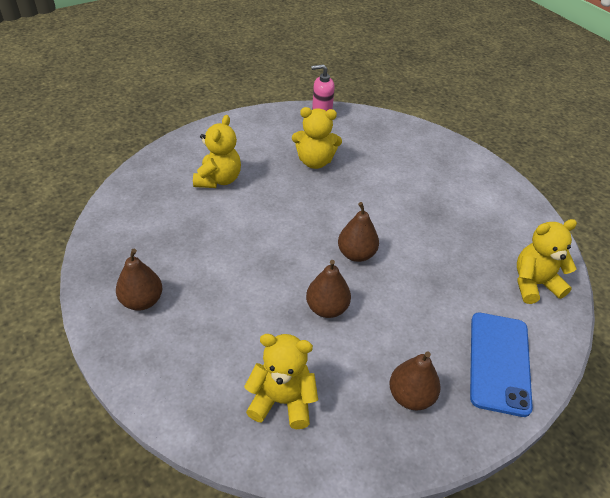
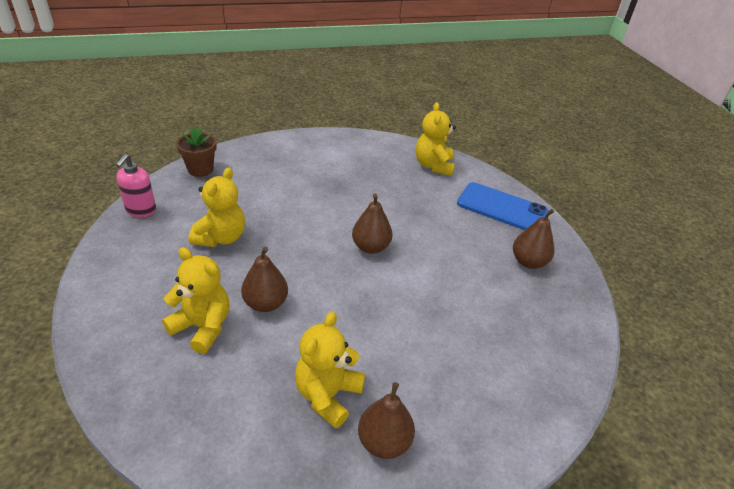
camera: 75 degrees left, 5 degrees down
(282, 401) = (529, 342): yellow teddy bear -> yellow teddy bear (327, 395)
(327, 308) = (431, 285): brown pear -> brown pear (265, 303)
(392, 126) = (200, 169): none -> brown flower pot

